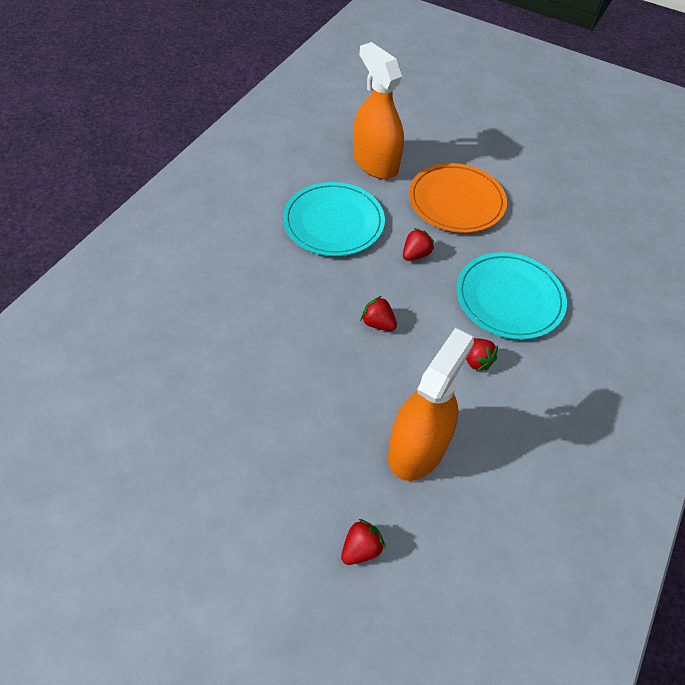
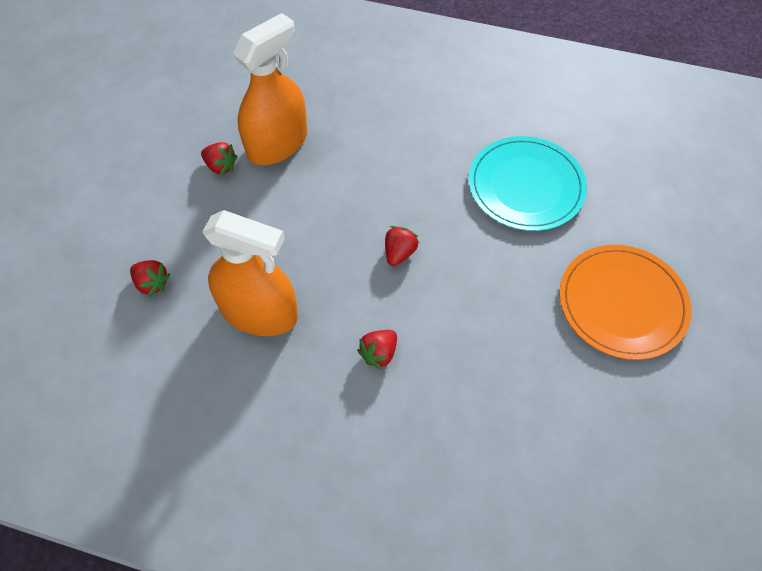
camera: 80 degrees right, 5 degrees up
(375, 162) = (644, 206): orange spray bottle -> orange spray bottle (277, 144)
(415, 254) = (511, 272): red strawberry -> red strawberry (221, 166)
(509, 298) = (483, 381): turquoise plate -> none

